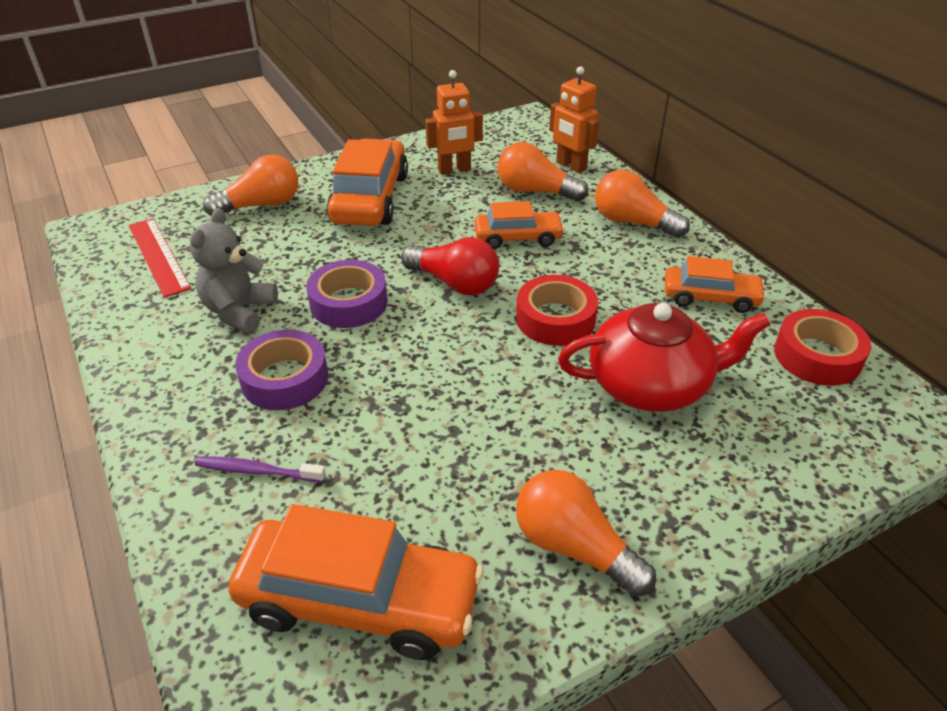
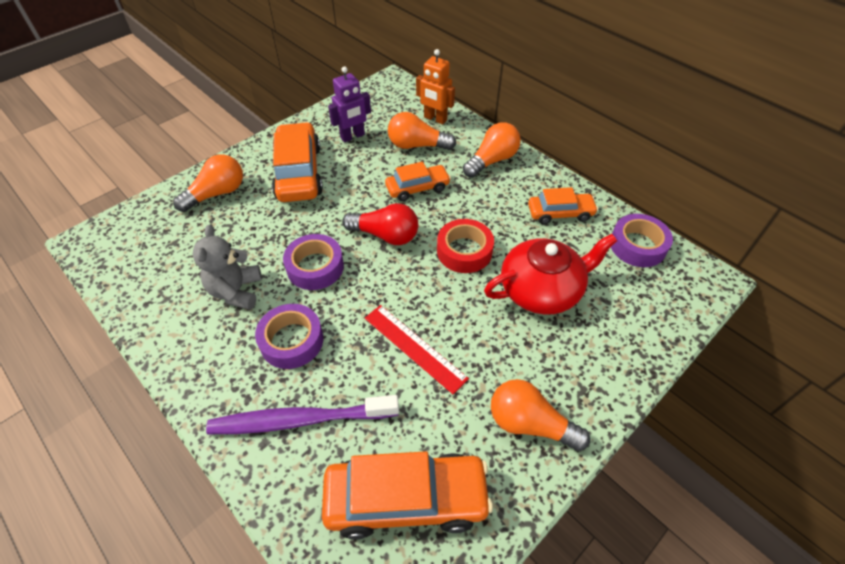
camera: 15 degrees left, 10 degrees up
(158, 256) = (153, 255): red ruler -> red ruler (414, 347)
(257, 471) = (300, 420): purple toothbrush -> purple toothbrush, size x1.97
(454, 170) = (353, 136): orange robot -> purple robot
(632, 222) = (492, 160): orange light bulb -> orange light bulb turned 120 degrees clockwise
(817, 356) = (637, 245): red tape -> purple tape

